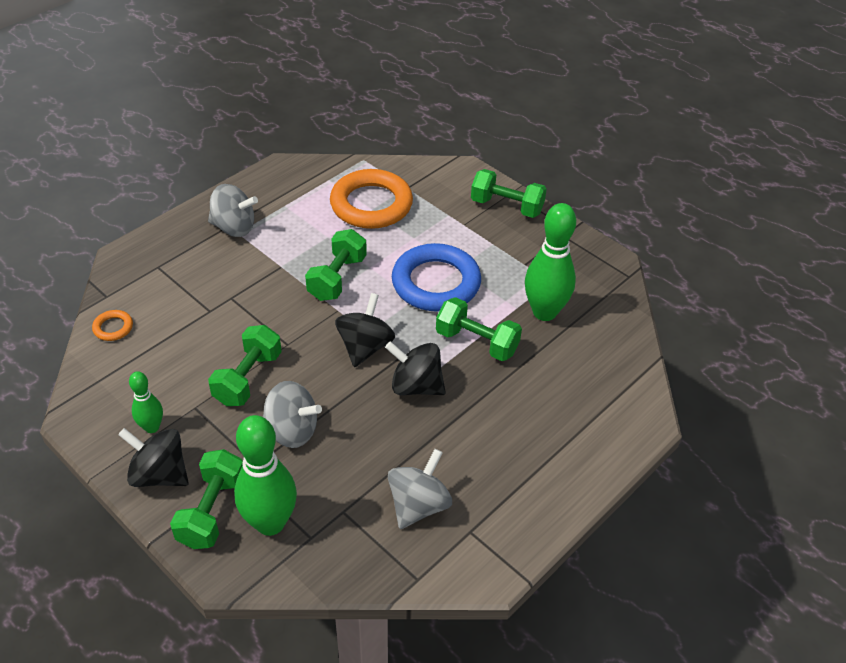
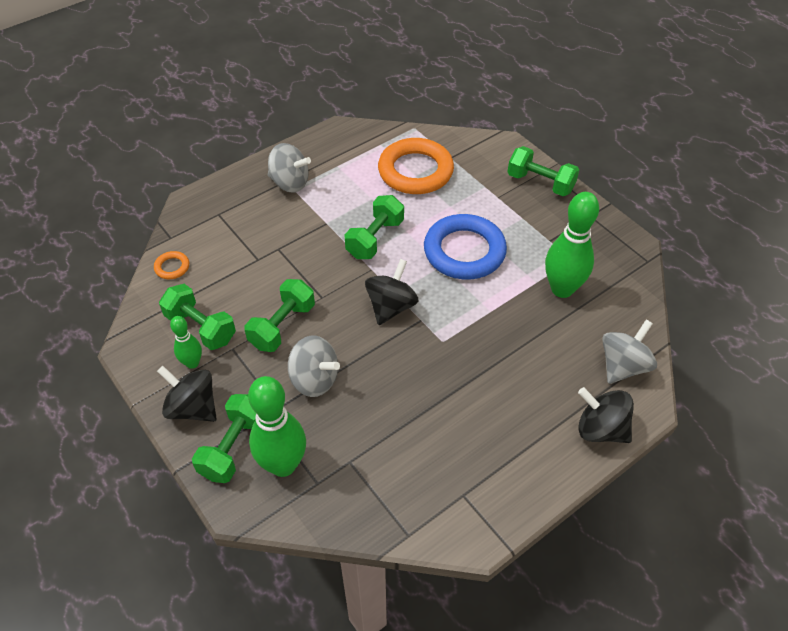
camera: 10 degrees right, 5 degrees up
(415, 386) = (432, 348): black spinning top -> black spinning top (600, 429)
(418, 505) = (419, 464): grey spinning top -> grey spinning top (623, 366)
(477, 342) = (494, 312): green dumbbell -> green dumbbell (201, 327)

